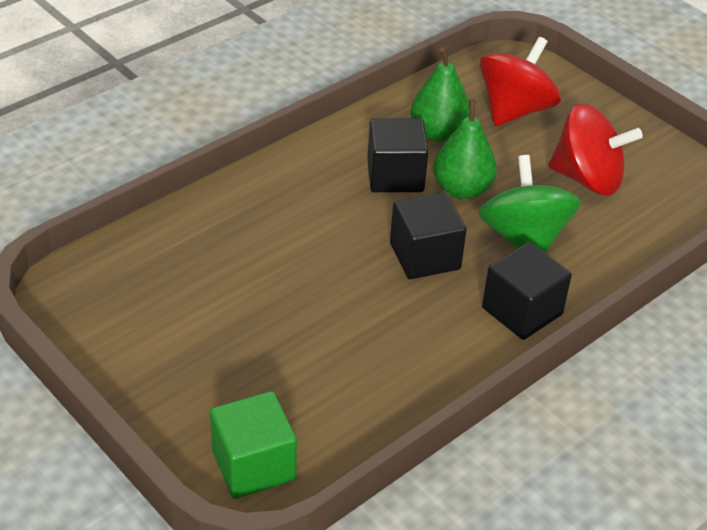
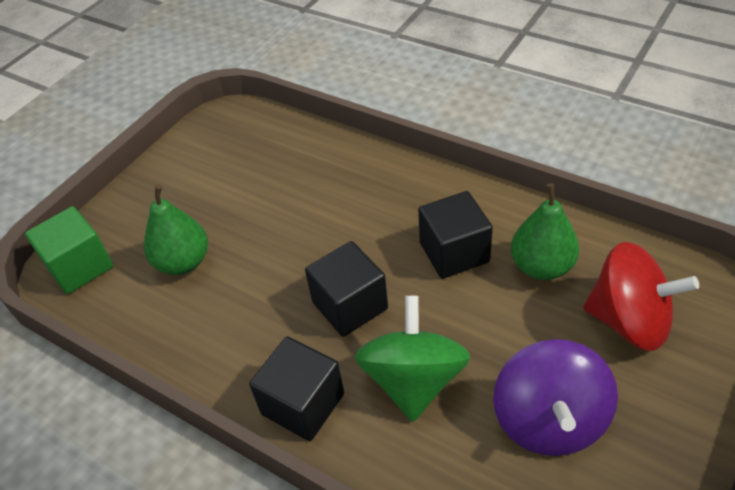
camera: 80 degrees right, 5 degrees up
(462, 189) = (463, 308): green pear -> green pear (183, 262)
(524, 238) = (413, 380): green spinning top -> green spinning top turned 60 degrees counterclockwise
(587, 179) = (549, 420): red spinning top -> purple spinning top

